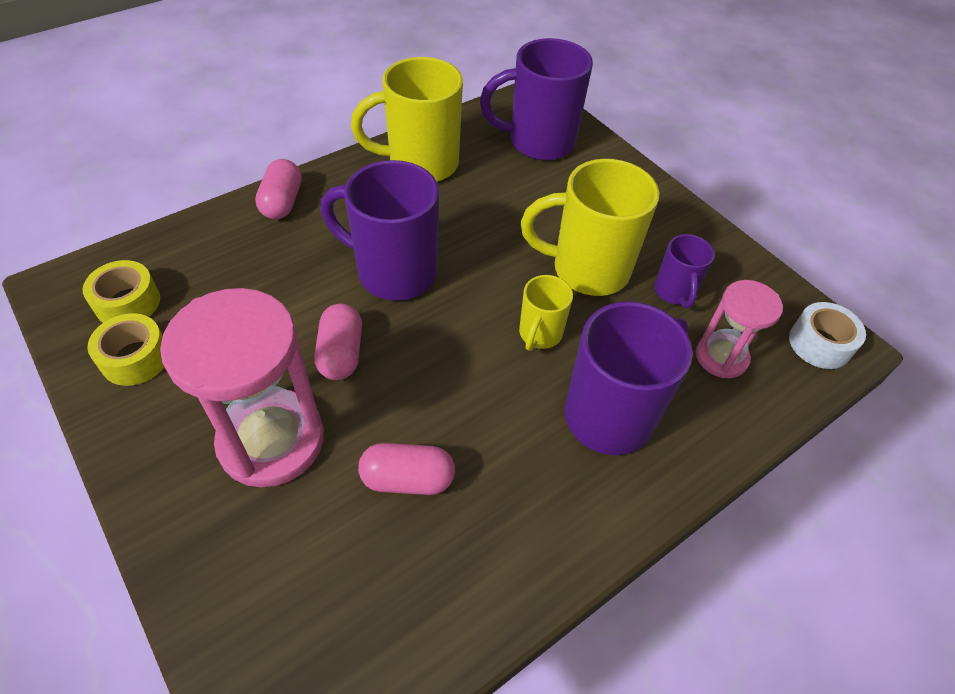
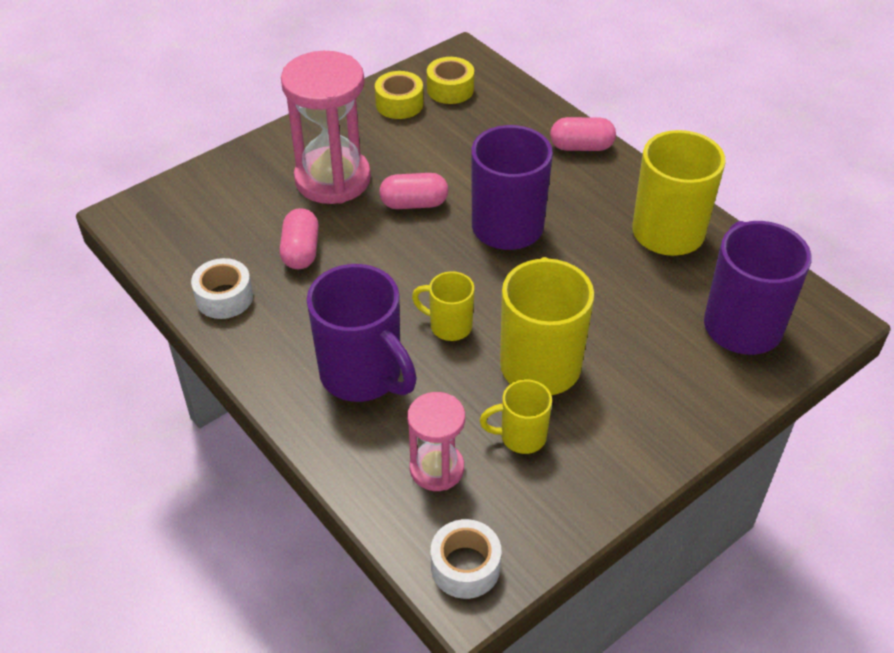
camera: 90 degrees right, 5 degrees down
(486, 575) = (224, 297): none -> white tape
(674, 292) = (521, 437): purple mug -> yellow mug

